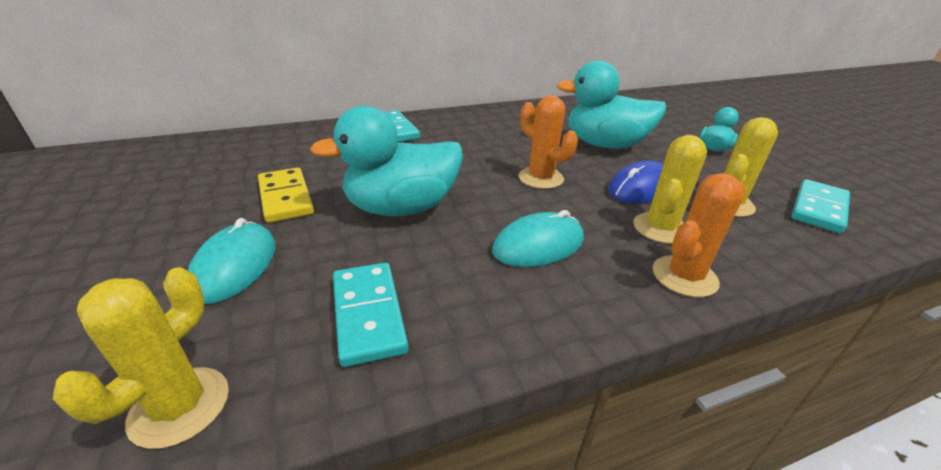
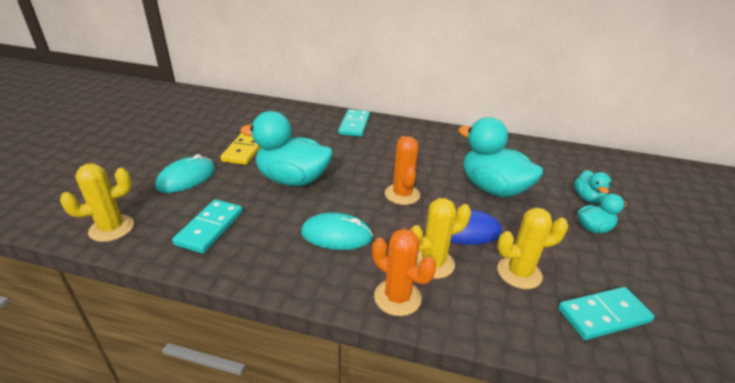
camera: 35 degrees right, 0 degrees up
(676, 128) = (587, 198): none -> turquoise duck
(684, 276) = (397, 297): orange cactus -> orange cactus turned 45 degrees clockwise

